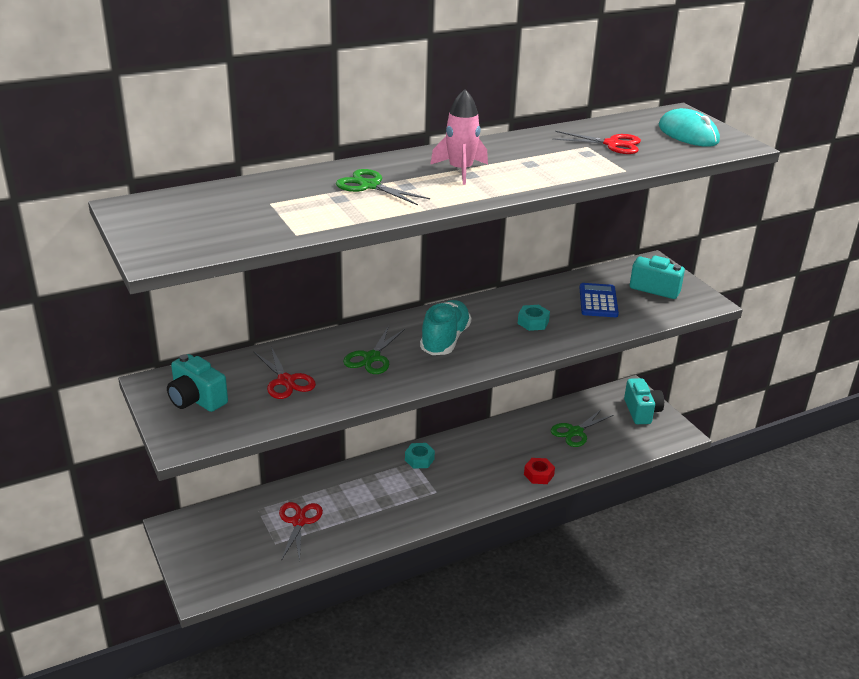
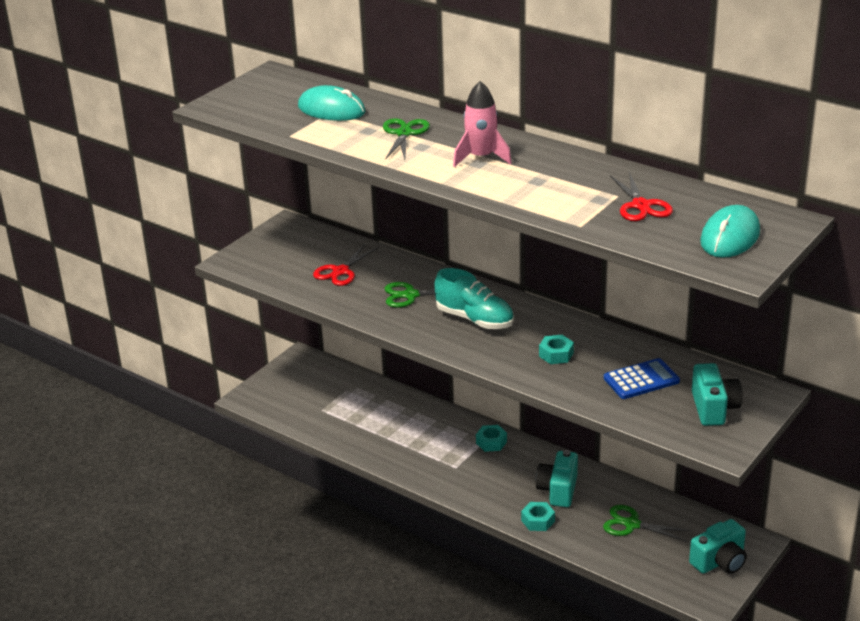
camera: 65 degrees right, 0 degrees up
(196, 399) = (284, 247): turquoise camera -> turquoise camera (558, 490)
(267, 202) = (331, 110): none -> turquoise mouse
(299, 522) = (355, 411): red scissors -> none
(445, 340) = (474, 319): turquoise shoe -> turquoise shoe turned 45 degrees clockwise
(538, 475) = (538, 521): red nut -> turquoise nut

